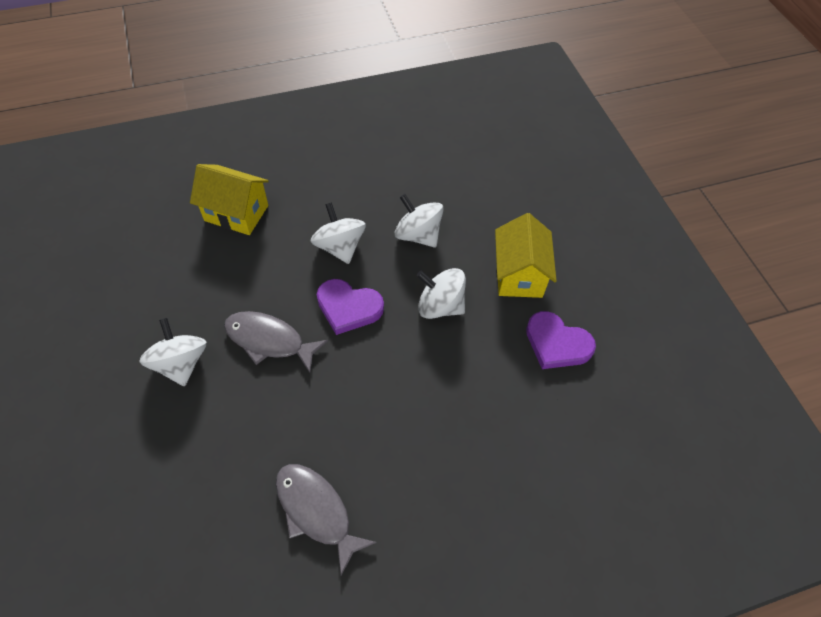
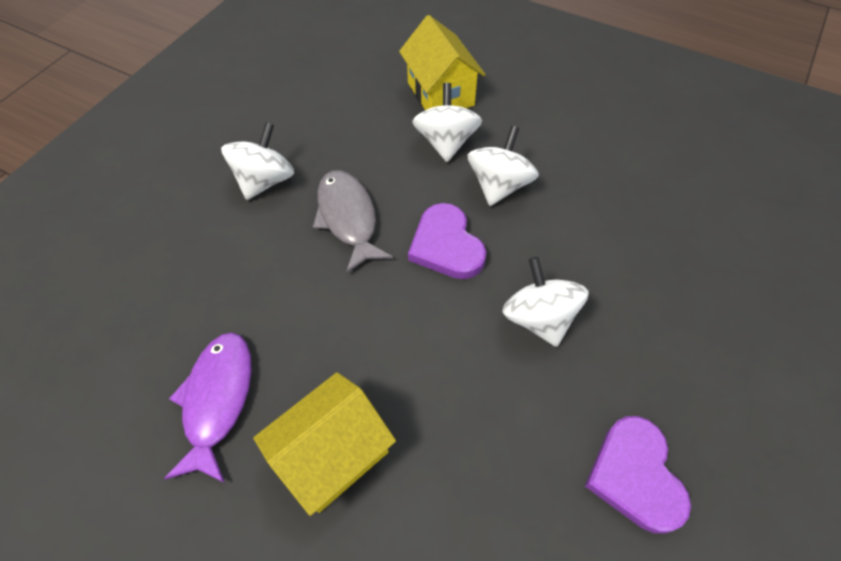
camera: 50 degrees right, 0 degrees up
(316, 511) = (218, 400): grey fish -> purple fish
(418, 235) = (591, 231): white spinning top -> white spinning top (446, 142)
(519, 274) = (668, 360): yellow house -> yellow house (333, 454)

